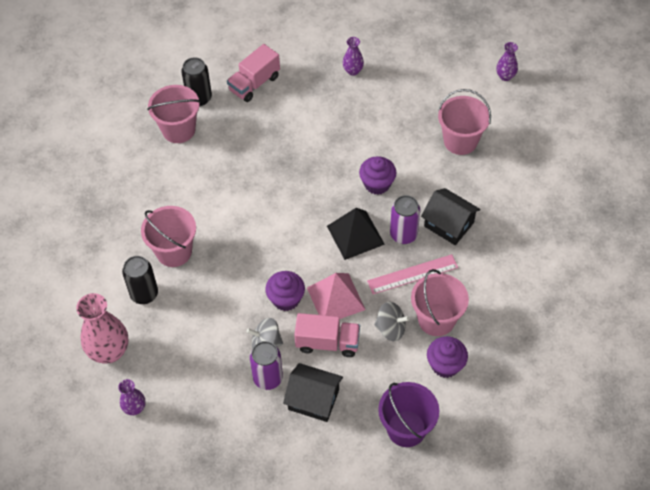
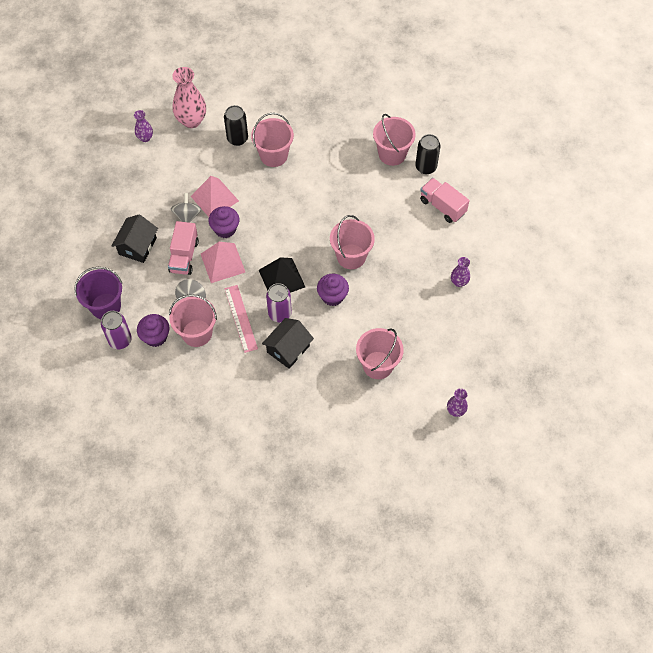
camera: 90 degrees right, 5 degrees up
(239, 314) = (214, 198): none -> pink pyramid
(268, 378) = (158, 217): purple can -> purple can (120, 340)
(323, 167) = (351, 256): none -> pink bucket

